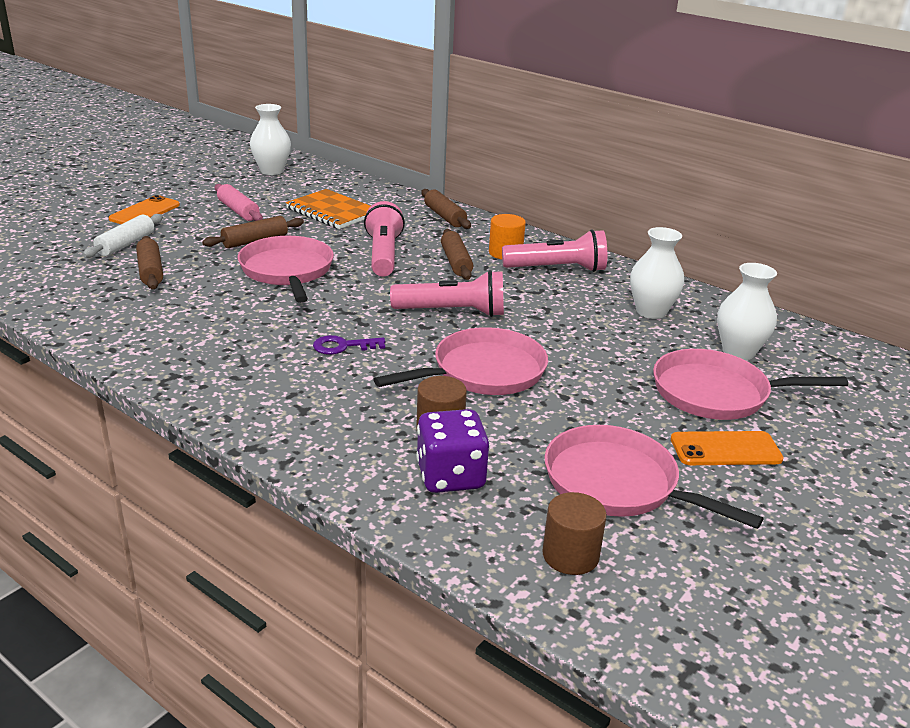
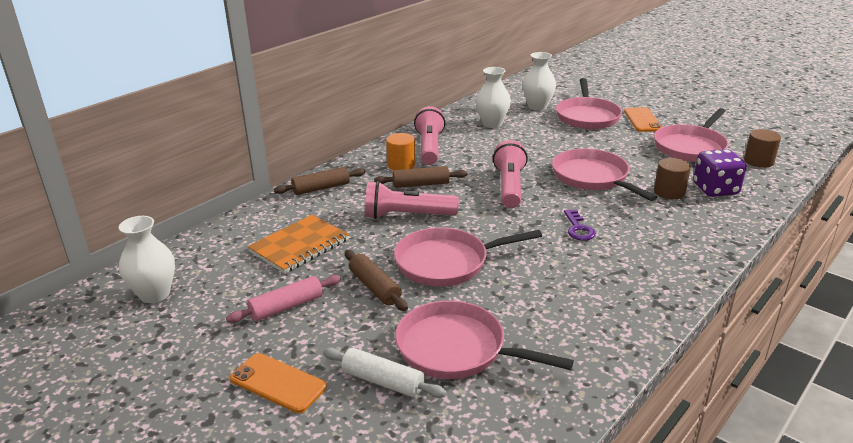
camera: 85 degrees left, 0 degrees up
(150, 271) = (456, 349): brown rolling pin -> pink pan

